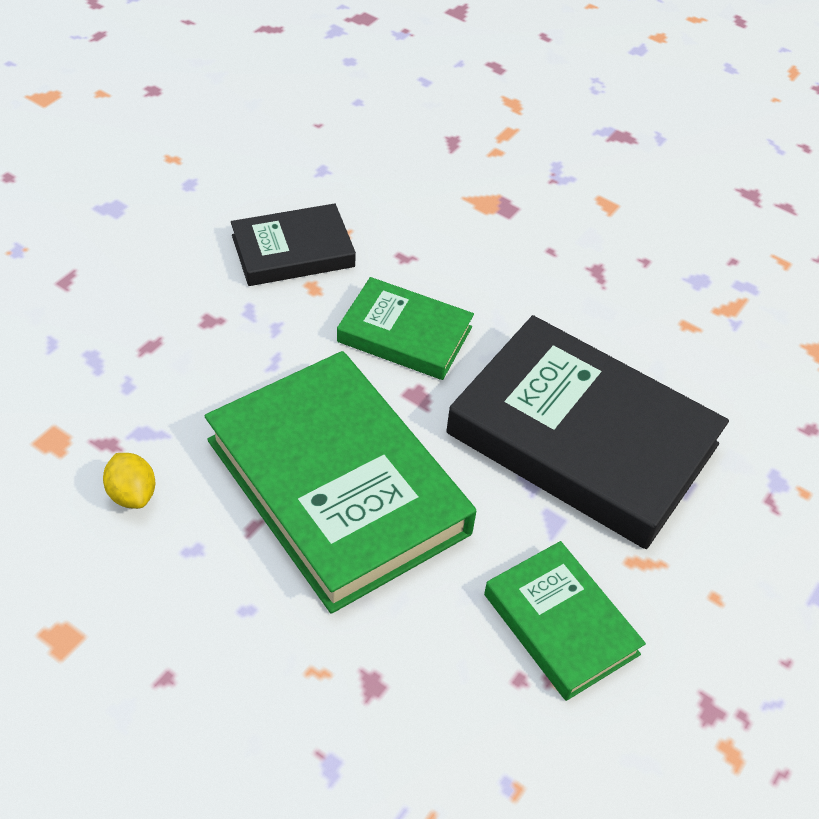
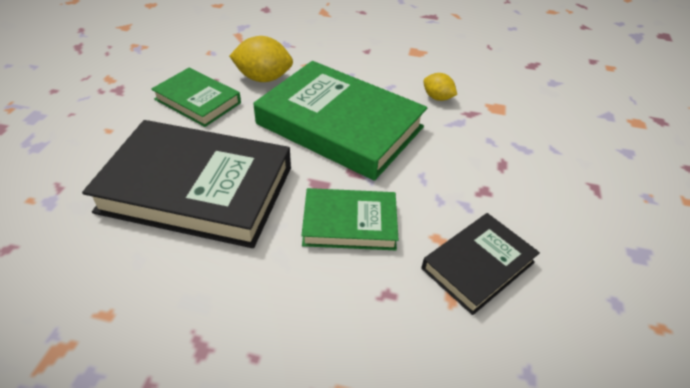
camera: 160 degrees right, 5 degrees down
(422, 653) = (263, 78): none -> yellow lemon

